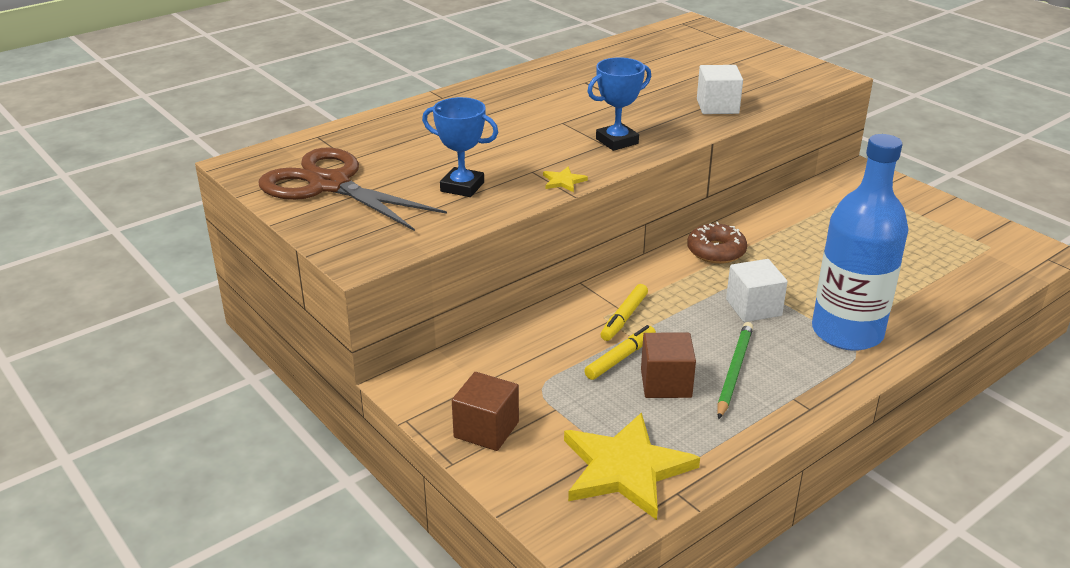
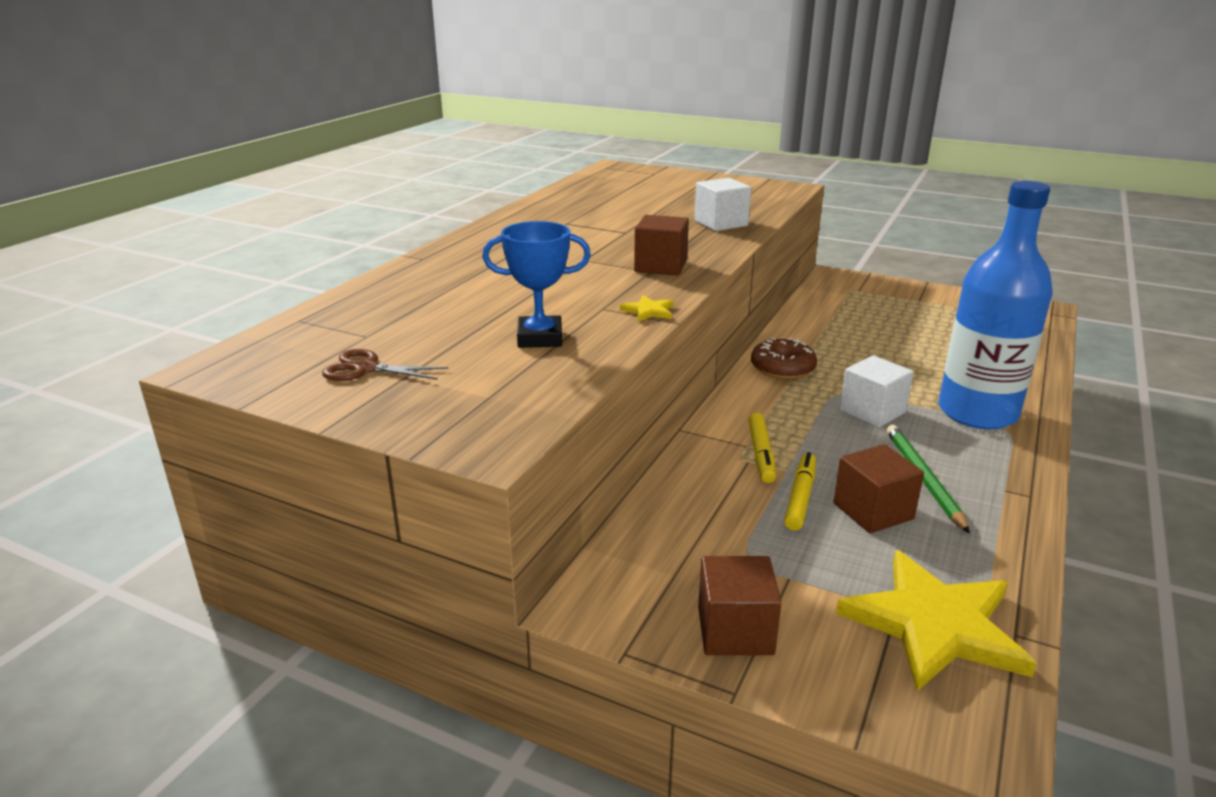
camera: 25 degrees left, 5 degrees down
(330, 185) = (366, 368): brown scissors -> brown scissors, size x0.44
(617, 141) = (660, 266): blue trophy -> brown cube

